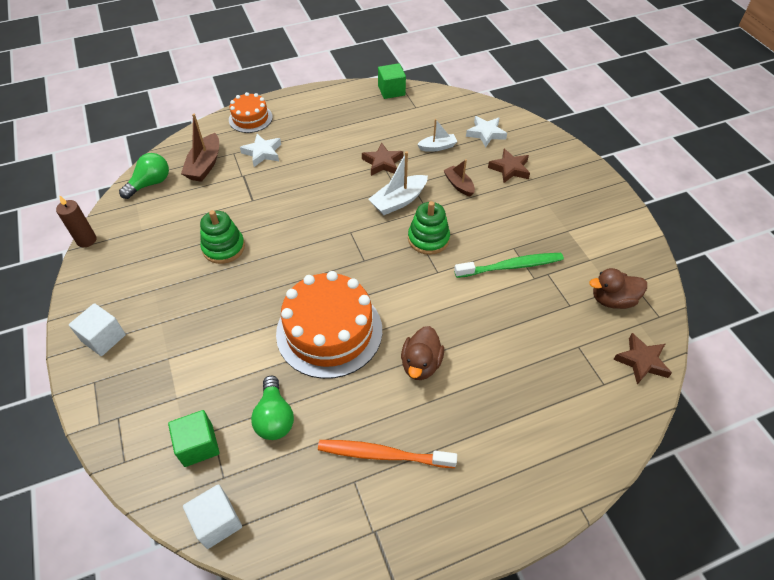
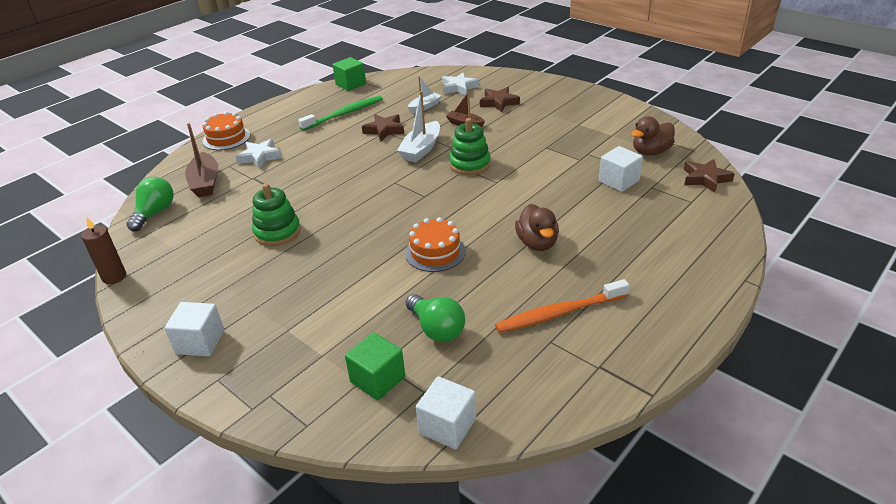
camera: 25 degrees left, 15 degrees down
(329, 331) = (435, 252): orange cake -> orange cake, size x0.55
(510, 266) = (554, 159): green toothbrush -> green toothbrush (344, 114)
(551, 323) = (618, 181): none -> white cube

